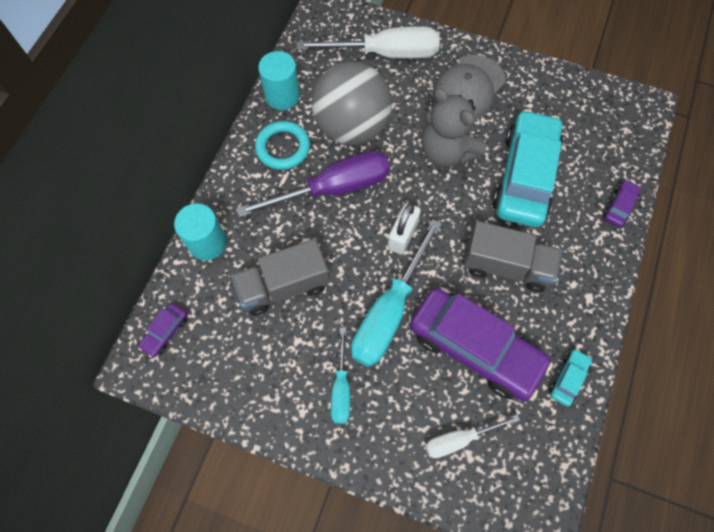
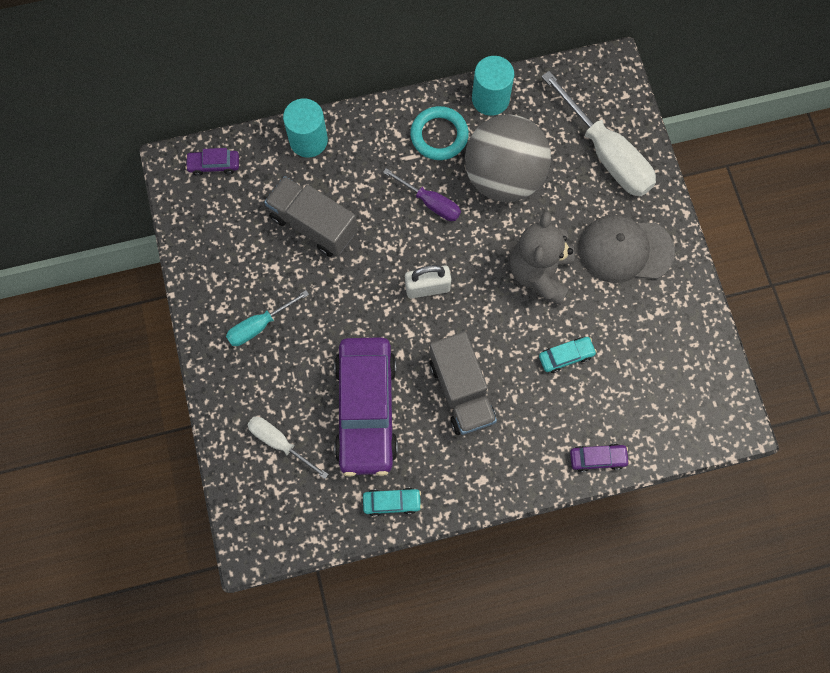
camera: 55 degrees right, 5 degrees up
(333, 188) = (430, 203): purple screwdriver -> purple screwdriver, size x0.55
(389, 312) = (349, 321): turquoise screwdriver -> none
(525, 176) = (566, 356): turquoise car -> turquoise car, size x0.41

